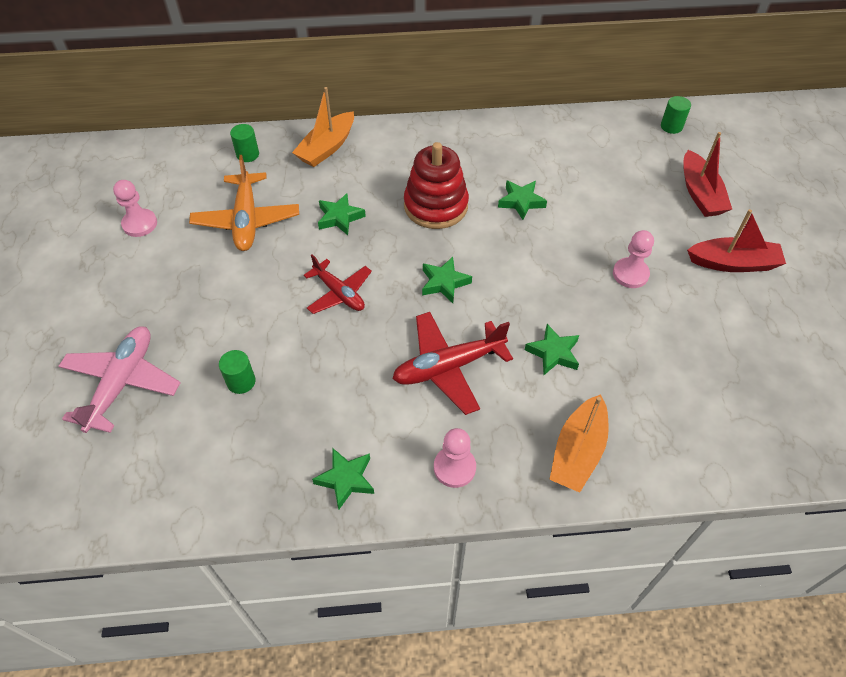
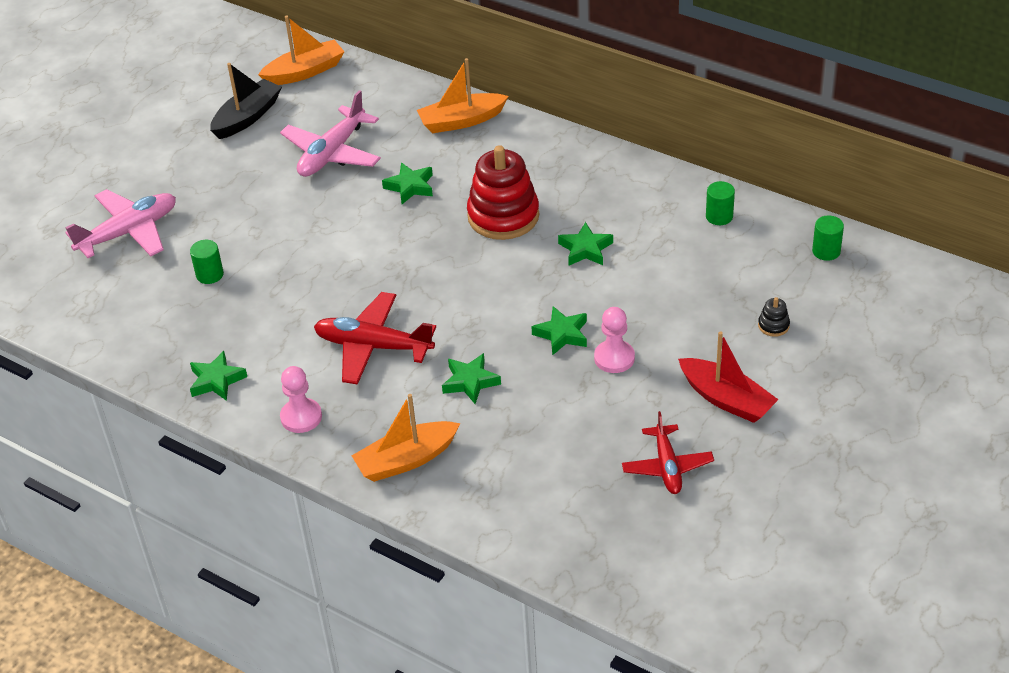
camera: 40 degrees right, 10 degrees down
(140, 224) = (247, 117): pink pawn -> black boat
(155, 164) = (305, 72): none -> orange boat
(246, 220) = (332, 153): orange plane -> pink plane
(247, 154) = (387, 97): green cylinder -> green cylinder (719, 216)
(339, 293) = (347, 247): red plane -> red plane (667, 466)
(444, 283) = (440, 282): green star -> green star (562, 334)
(700, 193) = (773, 325): red boat -> black stacking toy

